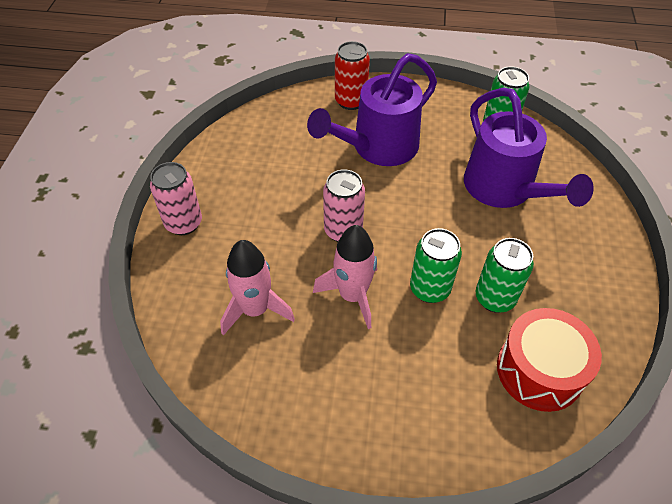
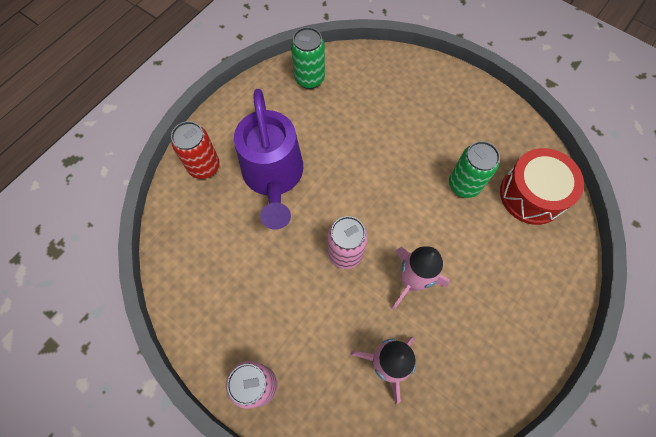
camera: 60 degrees left, 15 degrees up
(429, 289) = (434, 223): green can -> none
(505, 190) = (374, 116): purple watering can -> none

